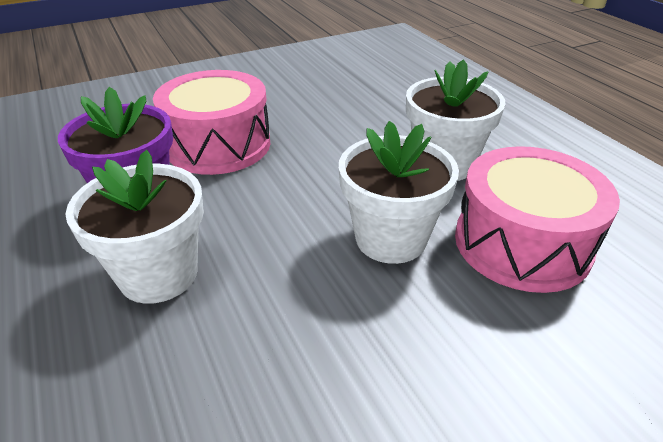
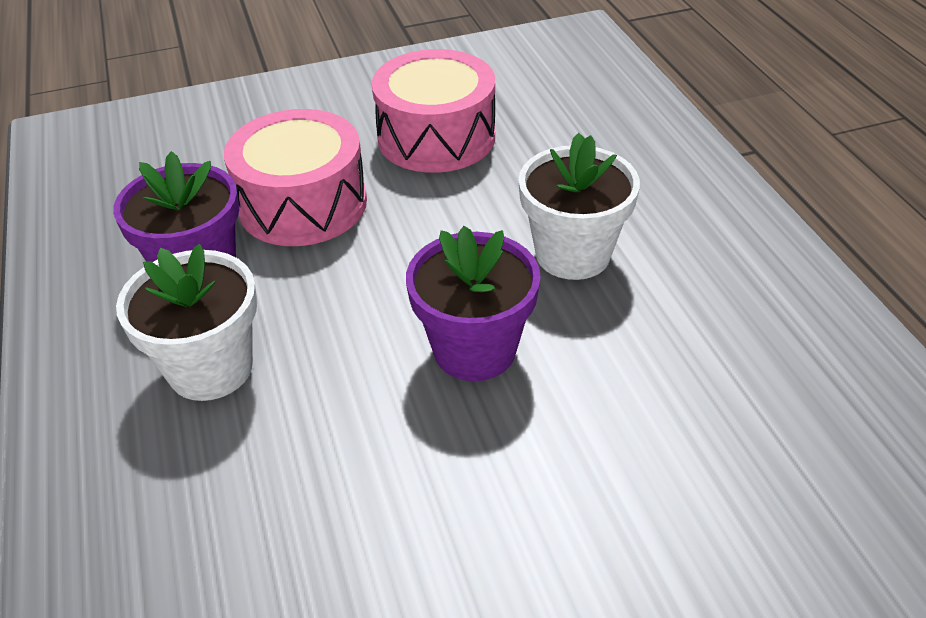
camera: 10 degrees right, 5 degrees up
(390, 238) = (474, 350): white flower pot -> purple flower pot
(522, 243) = (626, 370): pink drum -> pink drum (436, 137)

